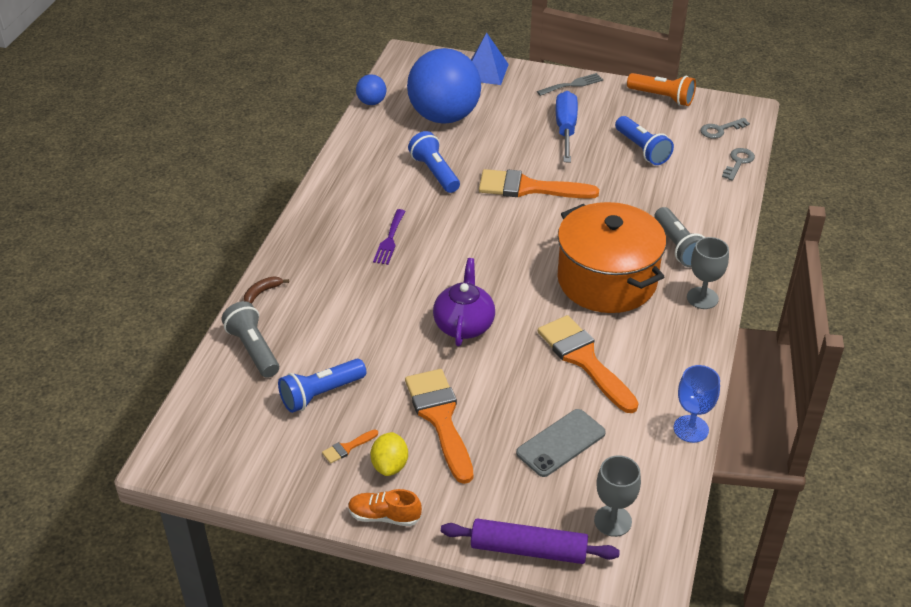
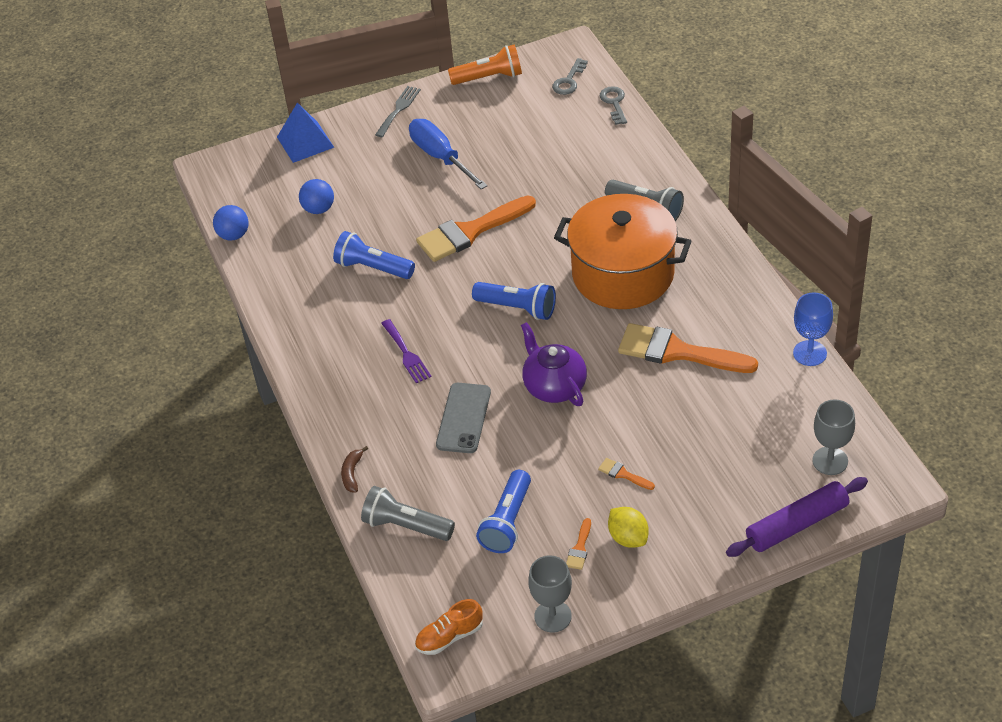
camera: 35 degrees left, 5 degrees up
(384, 516) = (669, 578): orange shoe -> orange shoe (449, 637)
(440, 418) = (623, 474): orange brush -> orange brush, size x0.41
(444, 116) = (318, 209): blue ball -> blue ball, size x0.42
(561, 443) = (732, 429): grey phone -> grey phone (463, 418)
(642, 149) = (525, 138): blue flashlight -> blue flashlight (517, 308)
(702, 298) = (709, 241): grey goblet -> grey goblet (553, 616)

